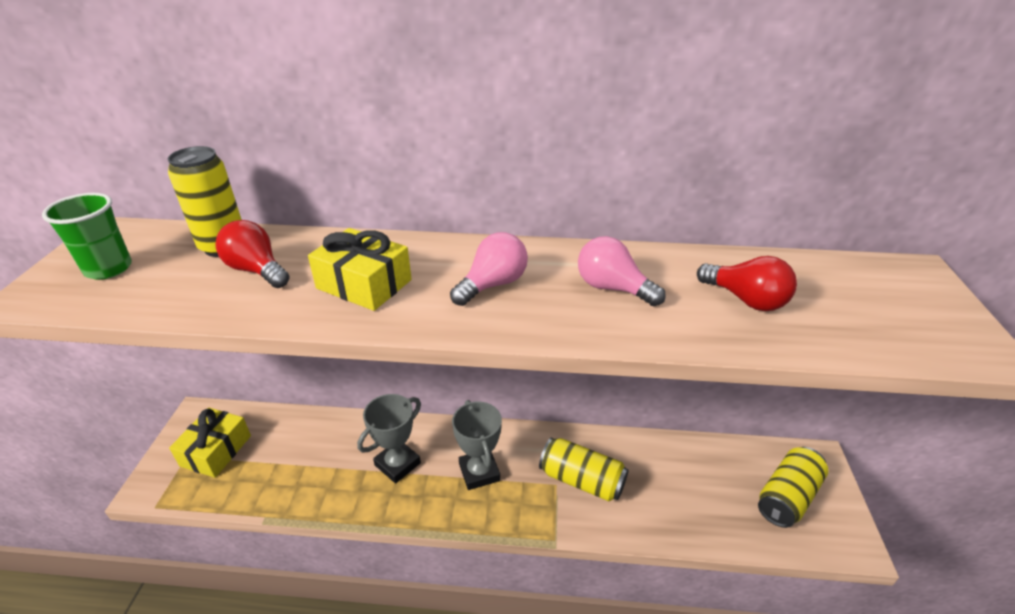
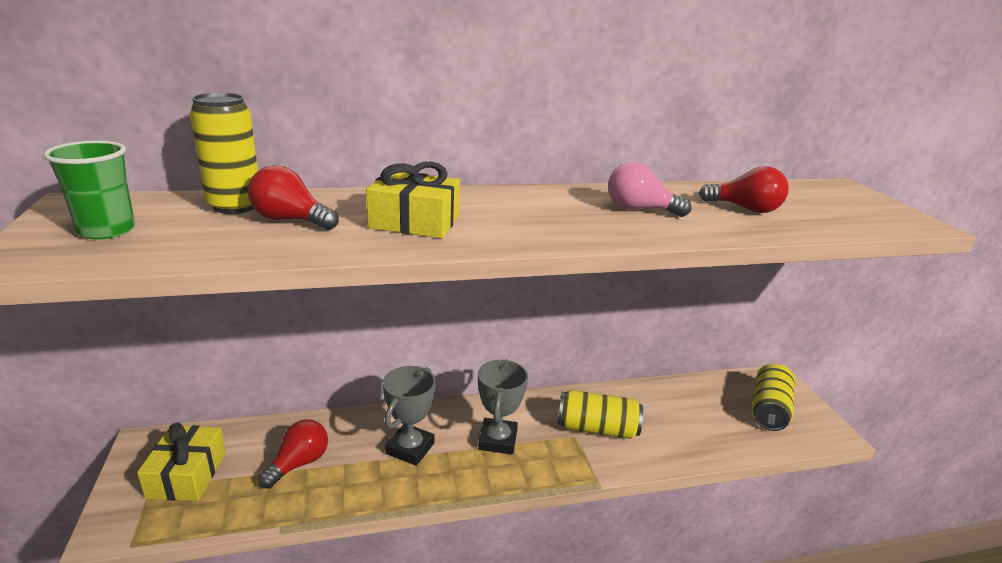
camera: 20 degrees left, 10 degrees down
(301, 459) = (299, 463): none -> red light bulb
(479, 472) = (497, 440): grey trophy -> grey trophy turned 45 degrees clockwise
(493, 285) = (536, 214): pink light bulb -> none

